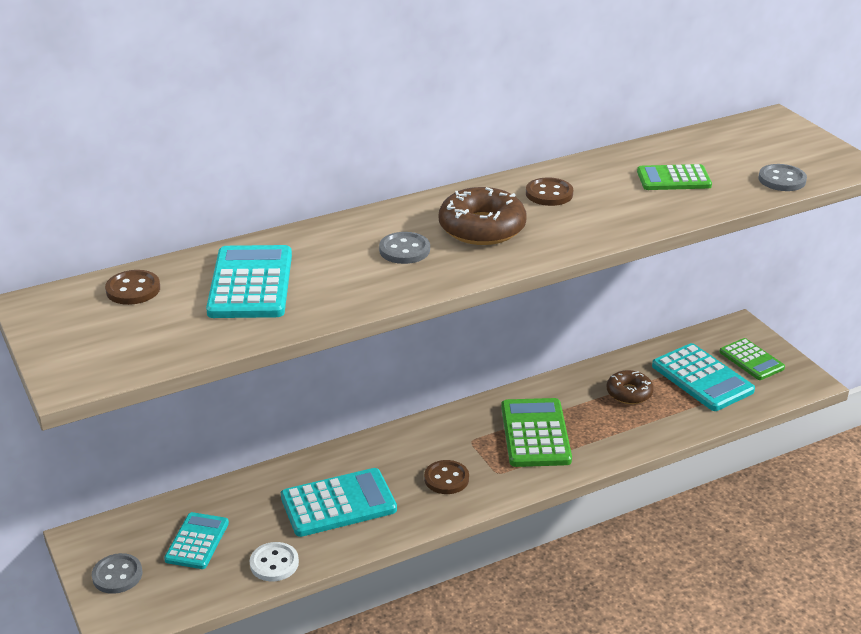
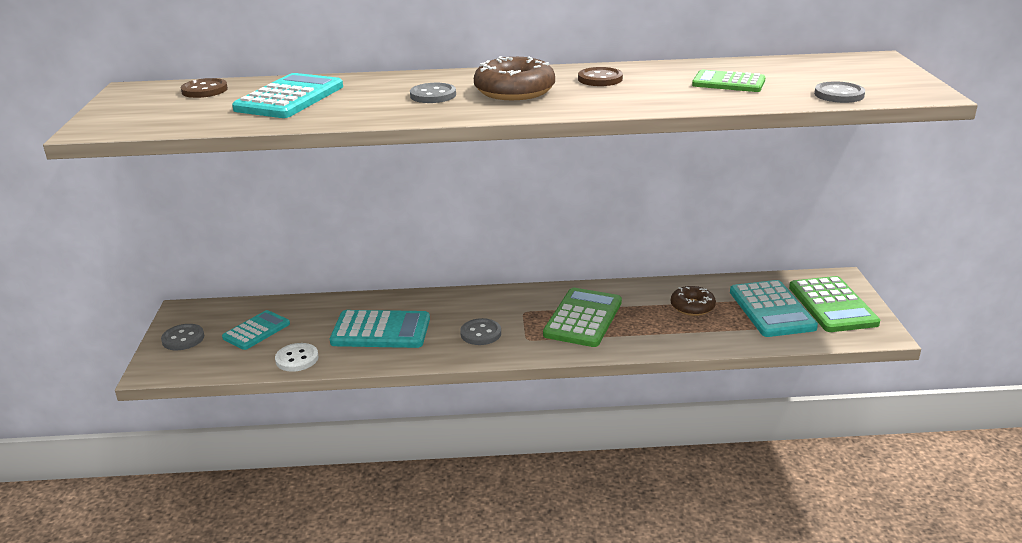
camera: 25 degrees right, 5 degrees down
(446, 479) = (481, 333): brown button -> grey button
(751, 360) = (832, 305): green calculator -> green calculator, size x1.55

